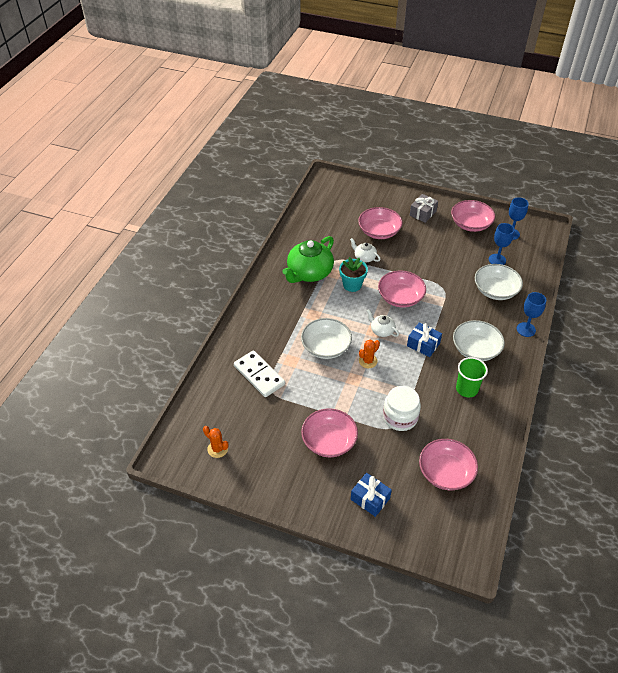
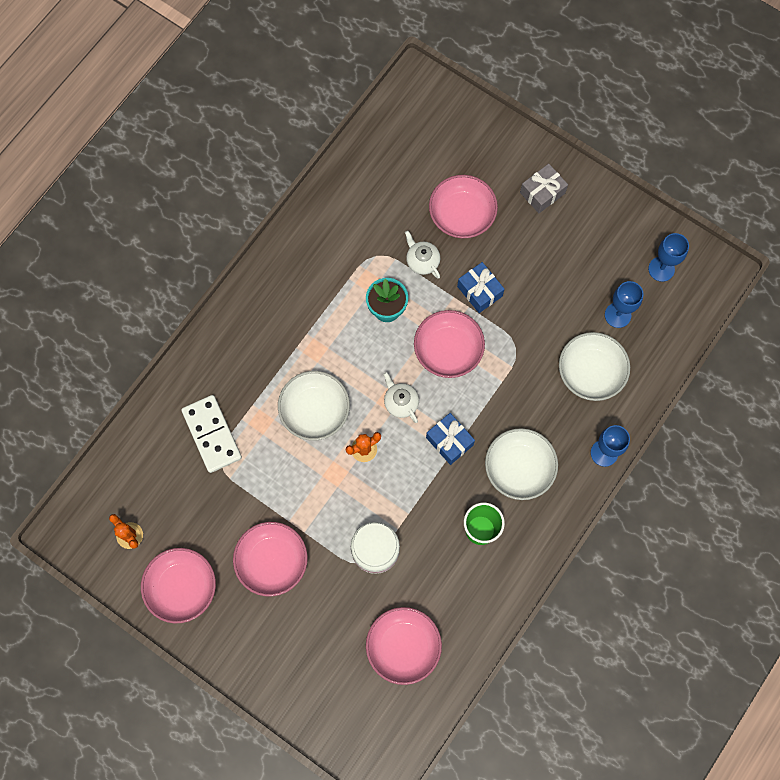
camera: 15 degrees right, 25 degrees up
(309, 273) = (332, 271): green teapot -> none
(370, 499) = (296, 657): blue gift -> blue gift (479, 291)
(470, 224) = (607, 234): pink bowl -> pink bowl (182, 587)

